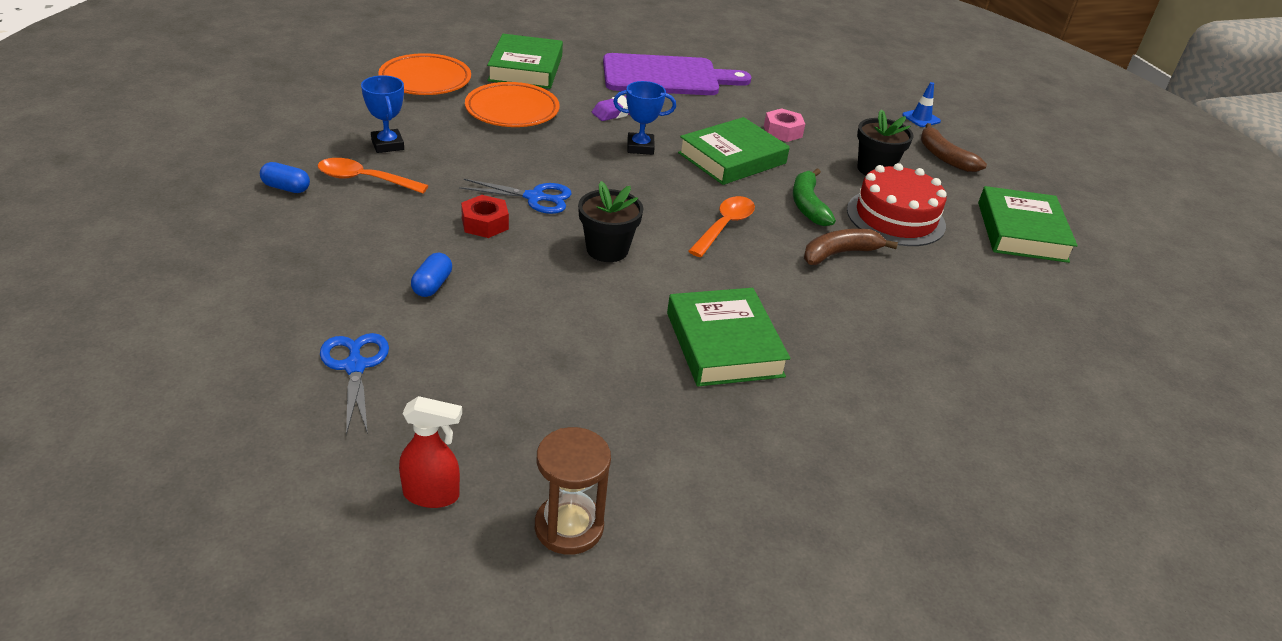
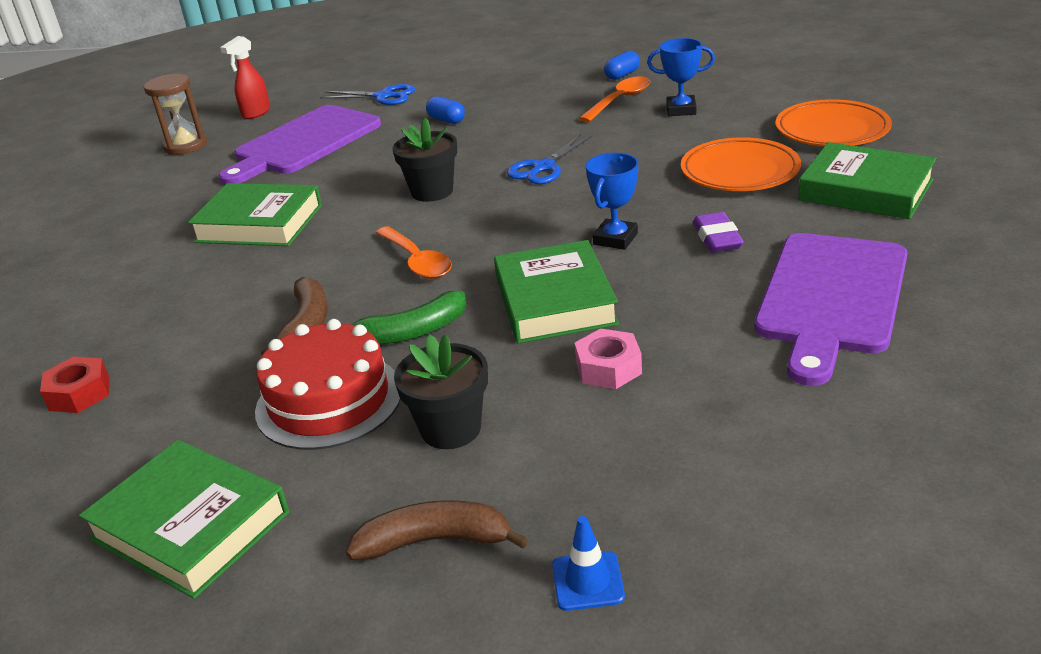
camera: 125 degrees right, 5 degrees down
(485, 223) = (515, 143): red nut -> red nut (79, 393)
(525, 390) = (303, 143): none -> purple cutting board
(808, 205) = (411, 332): green banana -> green banana turned 135 degrees clockwise

